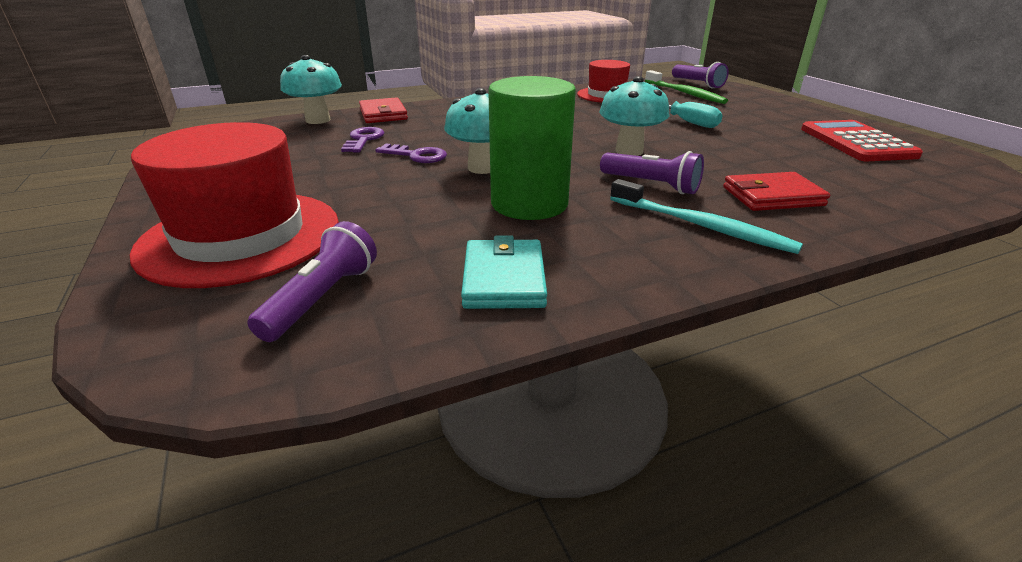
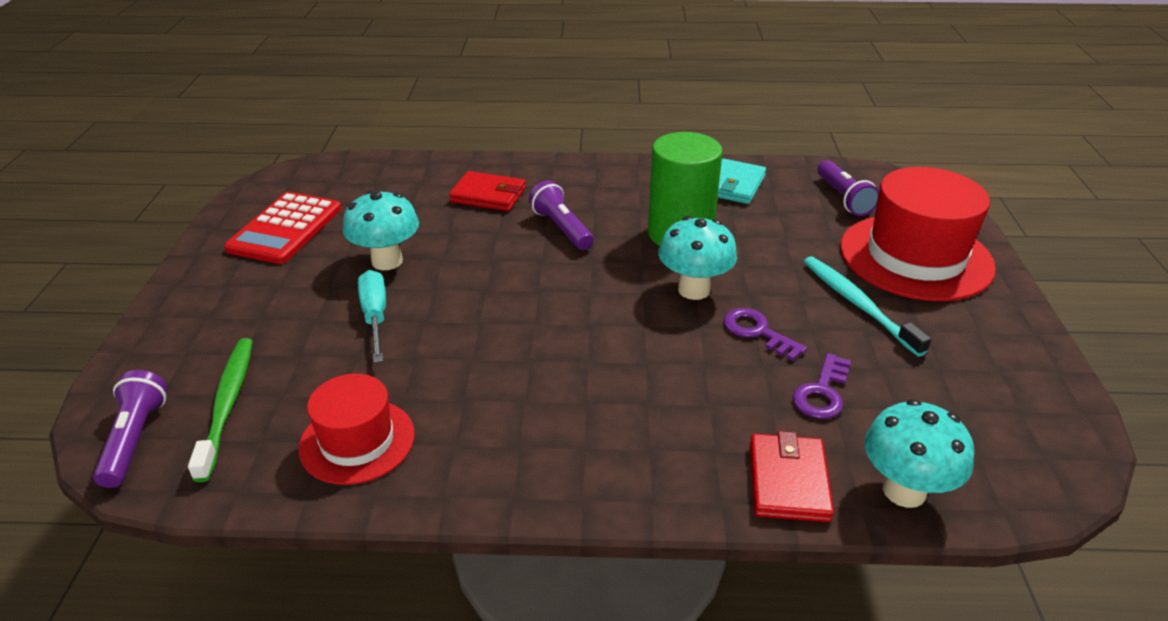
camera: 155 degrees left, 5 degrees up
(322, 298) = (843, 198): purple flashlight -> purple flashlight turned 60 degrees counterclockwise
(629, 151) = (521, 276): turquoise mushroom -> turquoise mushroom (387, 261)
(701, 226) = (577, 187): turquoise toothbrush -> turquoise toothbrush (858, 304)

